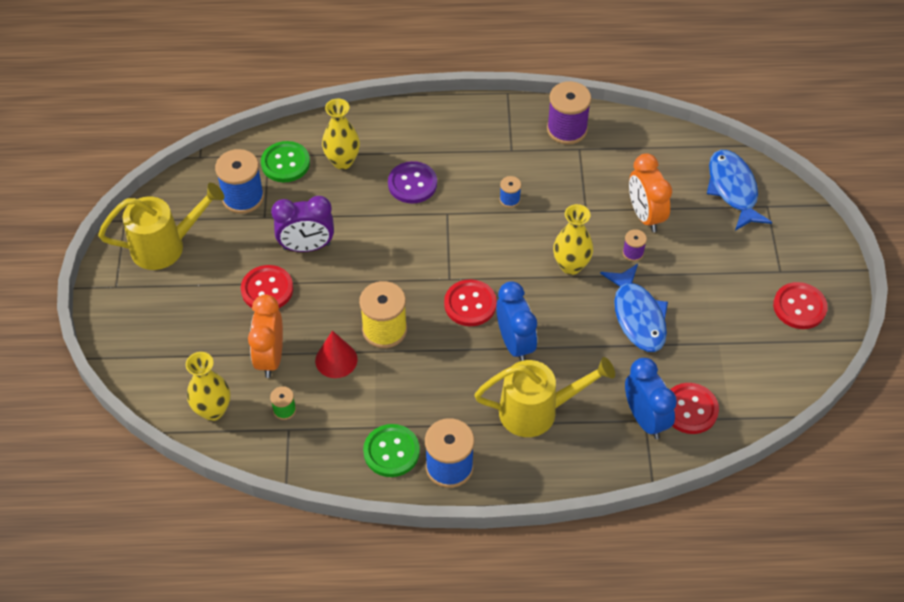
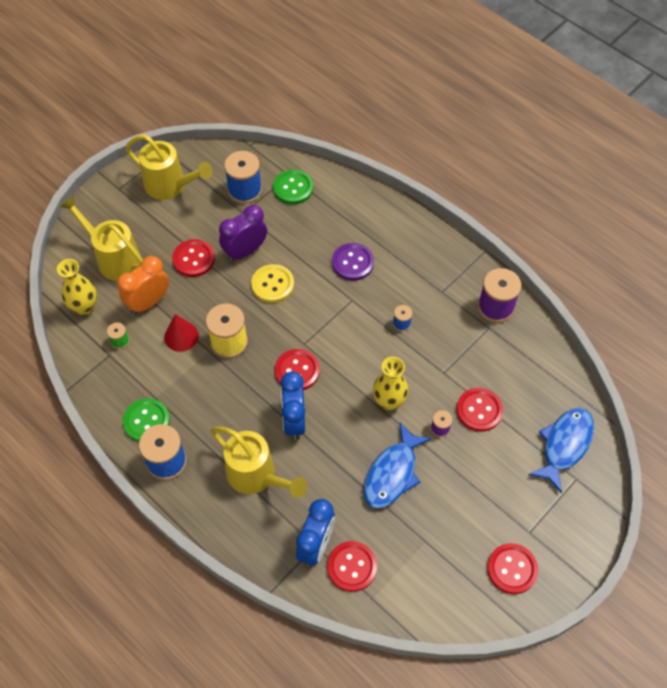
camera: 45 degrees right, 5 degrees up
(188, 348) = (114, 258): none -> yellow watering can
(306, 247) = (245, 251): purple clock -> purple clock turned 105 degrees clockwise
(342, 161) = (327, 214): yellow vase -> none
(365, 254) = (272, 284): none -> yellow button
(515, 343) = (294, 420): blue clock -> blue clock turned 150 degrees clockwise
(645, 215) = (479, 410): orange clock -> red button

